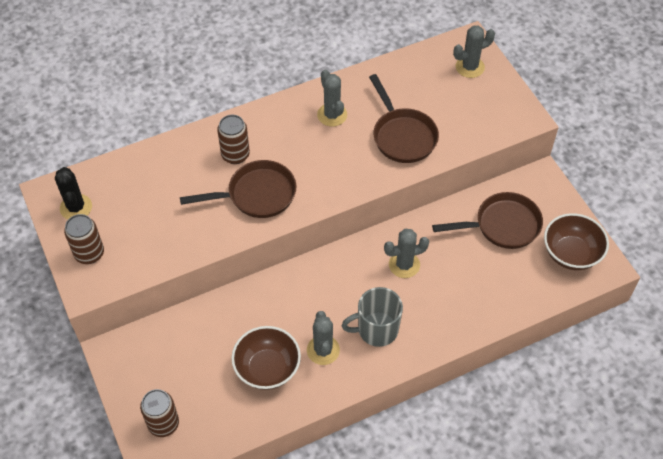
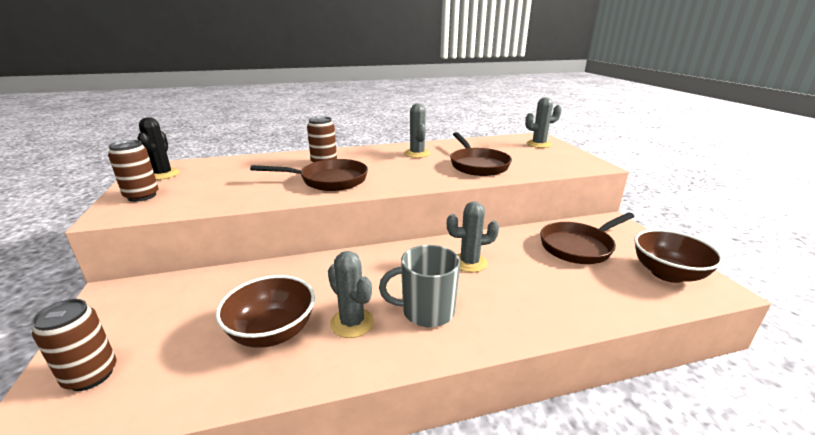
camera: 10 degrees right, 30 degrees down
(323, 350) = (352, 323): grey cactus -> grey cactus turned 45 degrees counterclockwise
(502, 225) = (579, 246): brown pan -> brown pan turned 150 degrees clockwise

